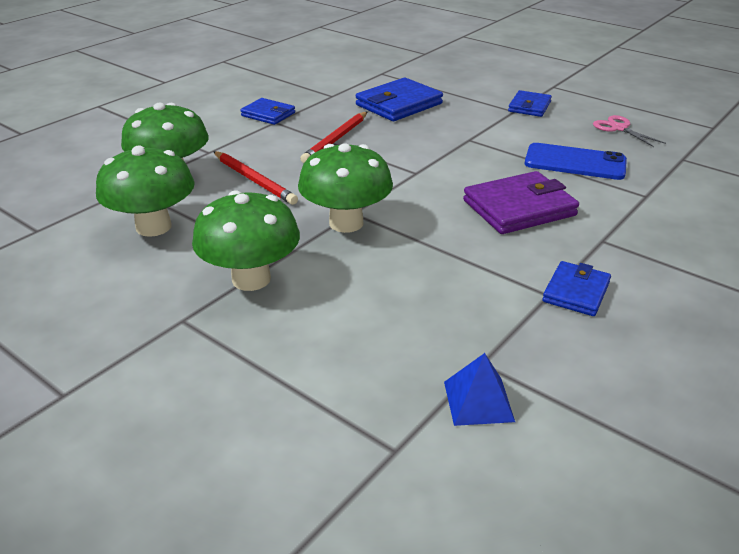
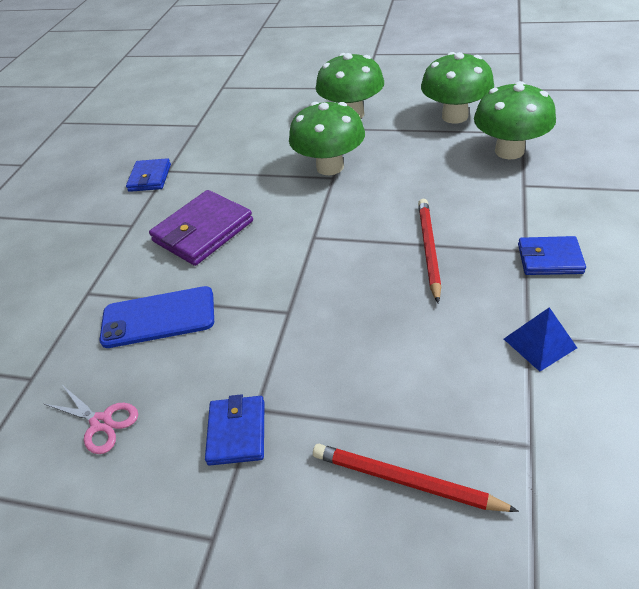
camera: 160 degrees right, 10 degrees up
(254, 180) = (441, 173): red pencil -> red pencil (405, 481)
(399, 104) = (421, 352): blue wallet -> none
(478, 401) = (193, 111): blue pyramid -> blue pyramid (539, 343)

